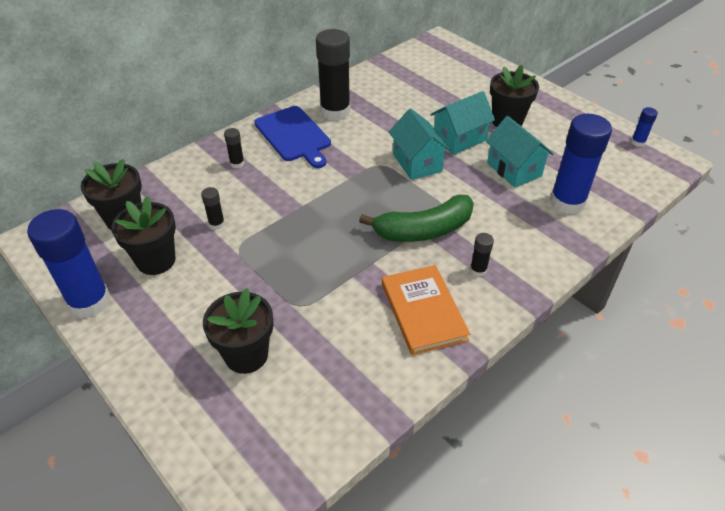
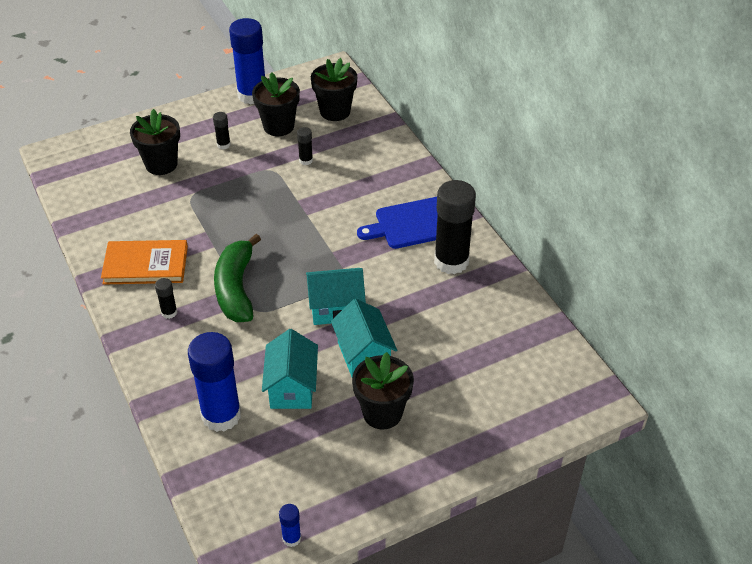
camera: 105 degrees right, 0 degrees up
(237, 163) = (385, 179): black glue stick -> black glue stick (223, 145)
(514, 169) = (292, 388): turquoise house -> turquoise house turned 75 degrees counterclockwise

